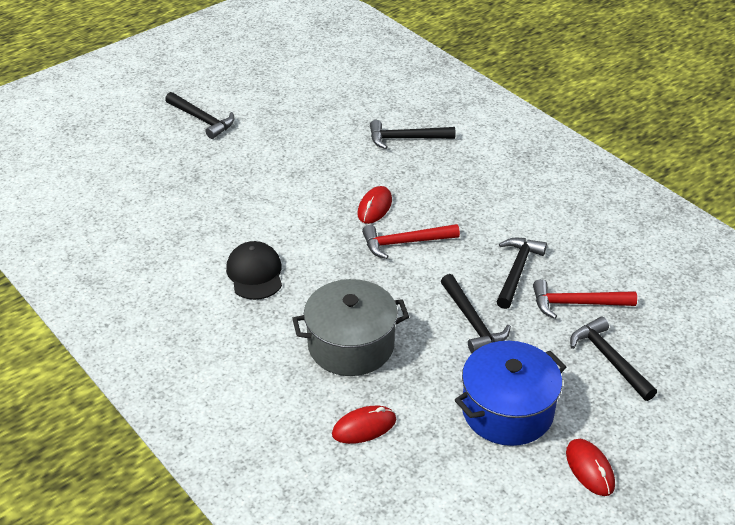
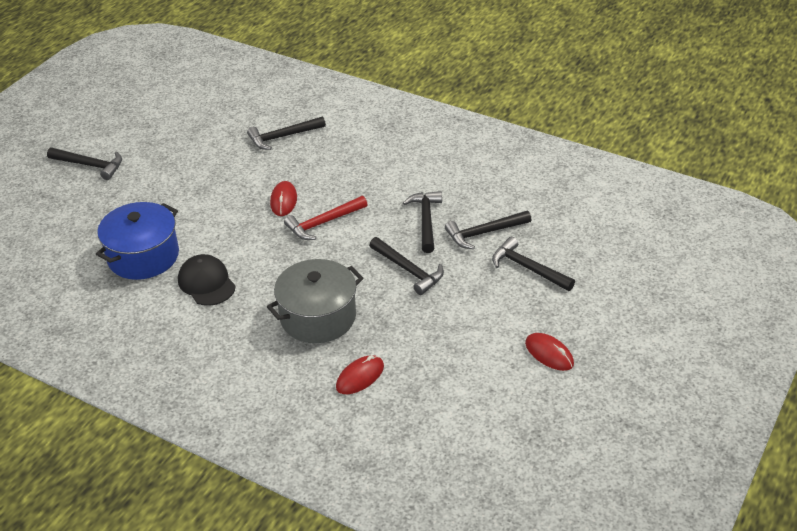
camera: 20 degrees left, 0 degrees up
(507, 410) = (467, 330): blue pot -> blue pot (143, 256)
(576, 303) = (484, 233): red hammer -> black hammer

